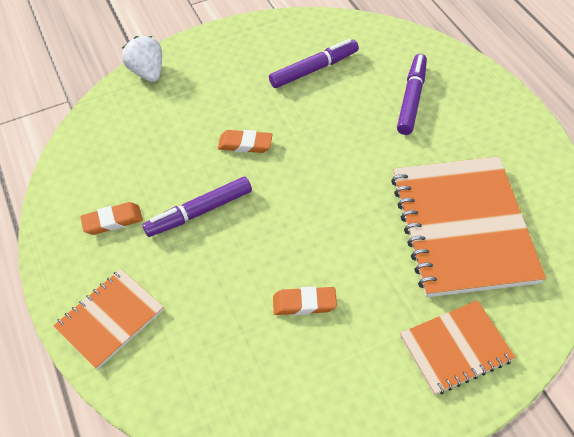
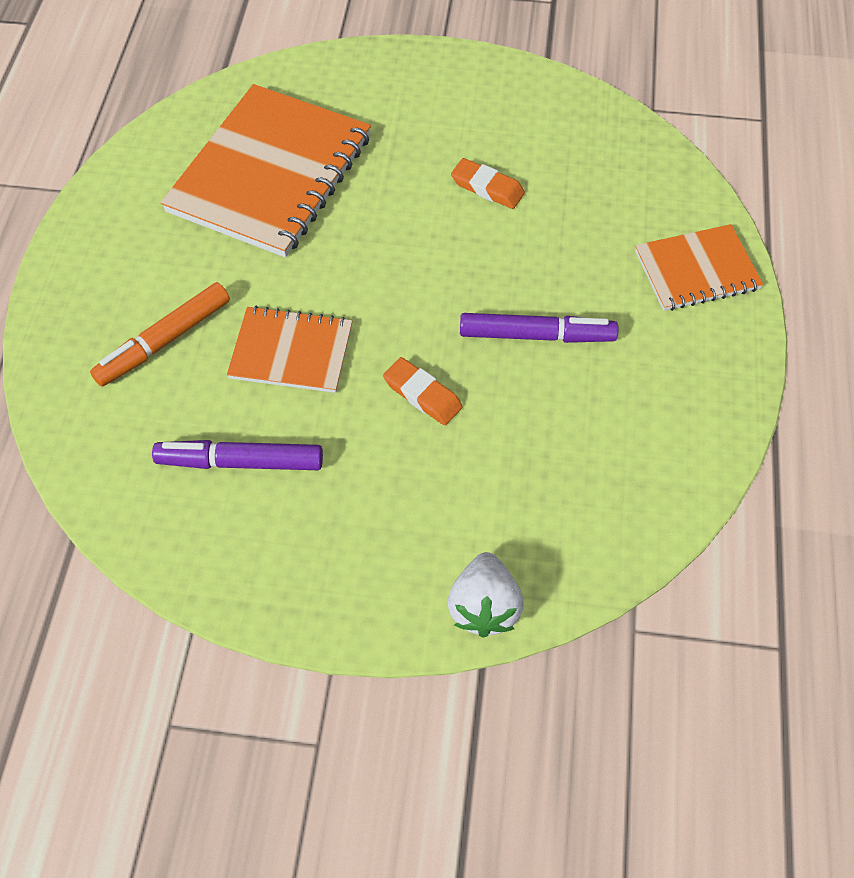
camera: 150 degrees left, 5 degrees up
(113, 221) = (648, 379): orange eraser -> none
(411, 99) = (165, 341): purple marker -> orange marker
(455, 348) = (382, 91): orange notebook -> orange notebook (291, 352)

